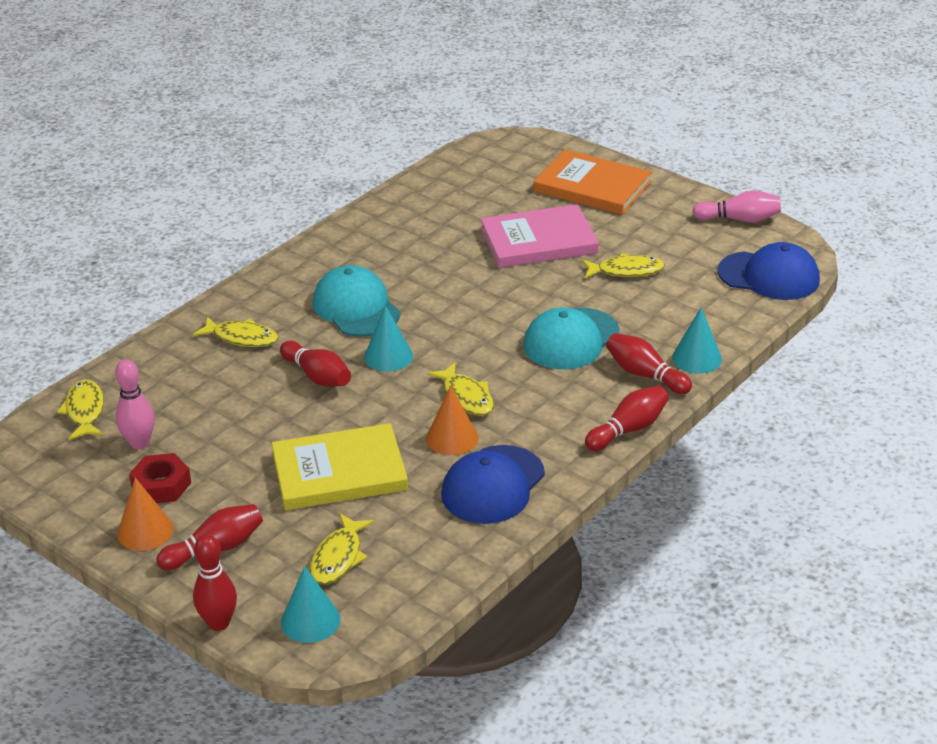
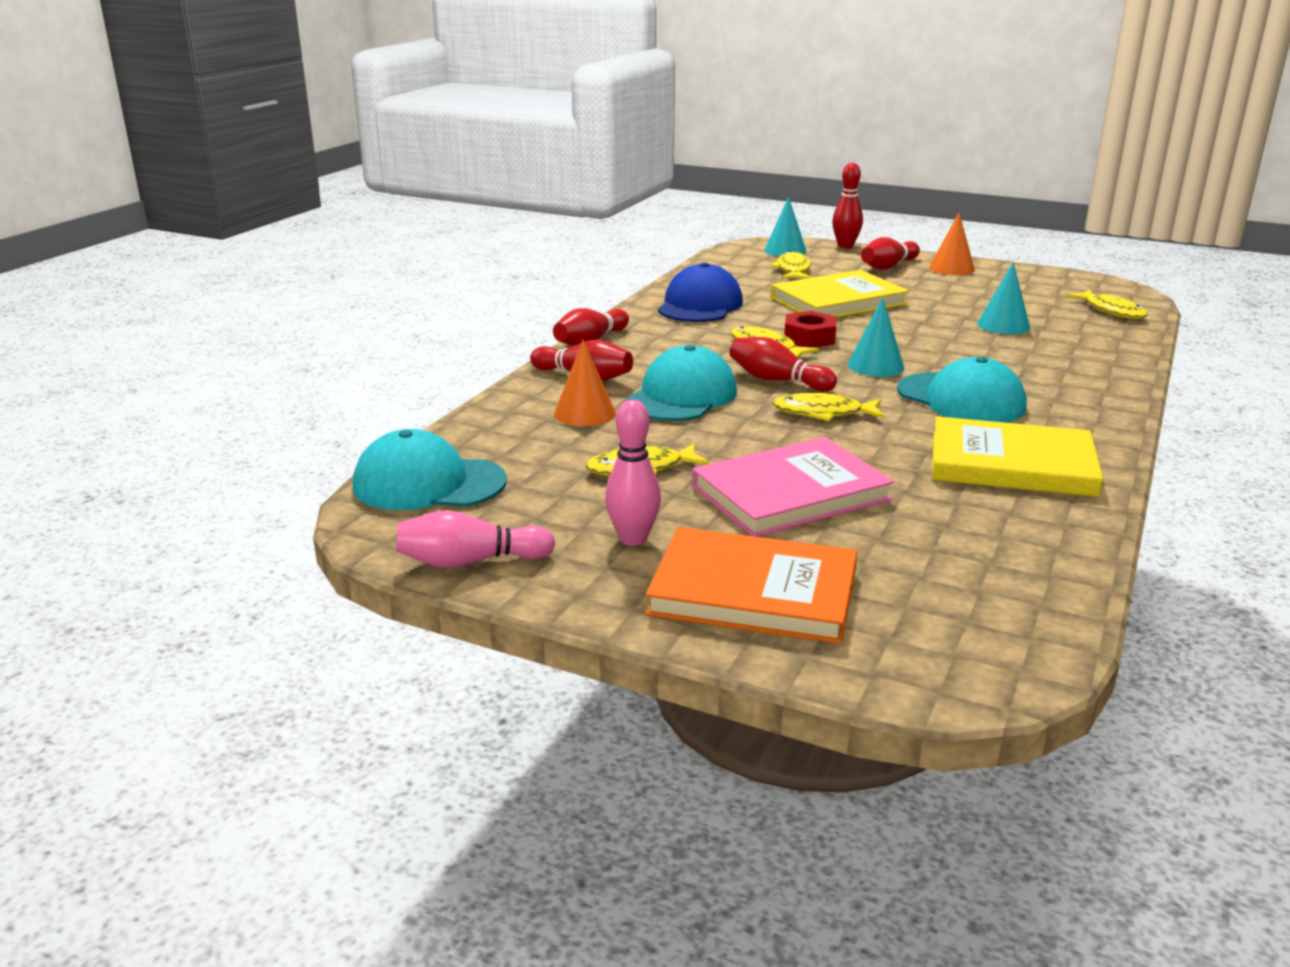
camera: 165 degrees right, 10 degrees down
(139, 443) = (1030, 300): pink bowling pin -> pink bowling pin (633, 538)
(161, 485) = (974, 285): red nut -> red nut (809, 338)
(242, 338) = (1051, 365): yellow fish -> yellow fish (823, 413)
(317, 376) = (931, 347): red bowling pin -> red bowling pin (777, 380)
(382, 245) = (1011, 464): none -> yellow book
(452, 438) = (757, 324): orange cone -> orange cone (585, 413)
(697, 358) = (527, 394): turquoise cone -> turquoise cone (1003, 325)
(769, 276) = (429, 483): blue cap -> turquoise cap

